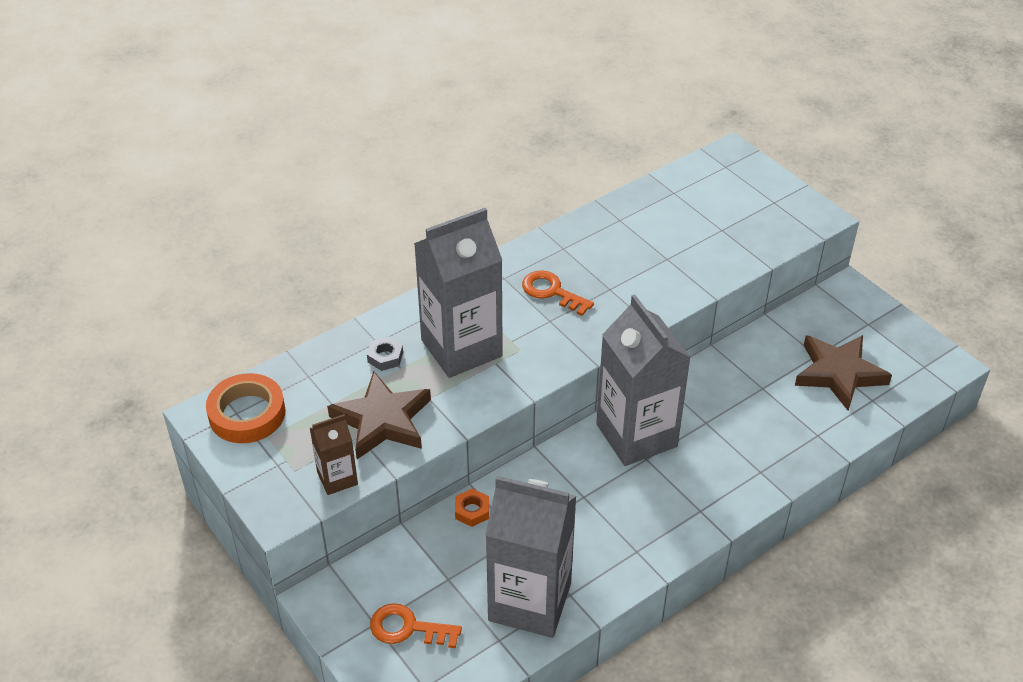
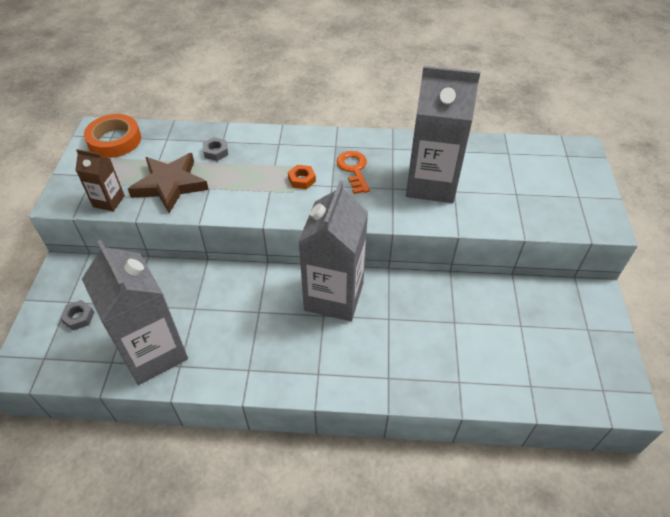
camera: 40 degrees right, 5 degrees up
(408, 628) = (79, 317): orange key -> grey nut
(461, 348) = (261, 171): grey carton -> grey carton (431, 184)
(472, 511) = (189, 275): orange nut -> orange nut (302, 180)
(838, 373) = (524, 349): brown star -> none

